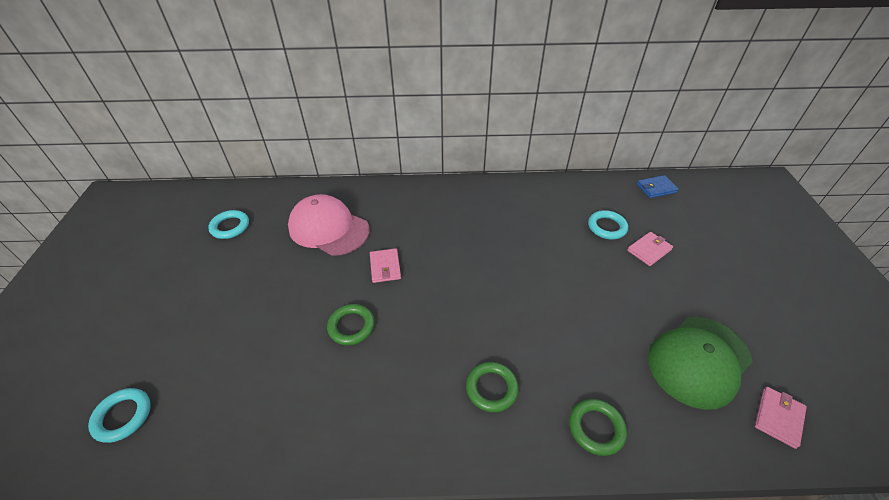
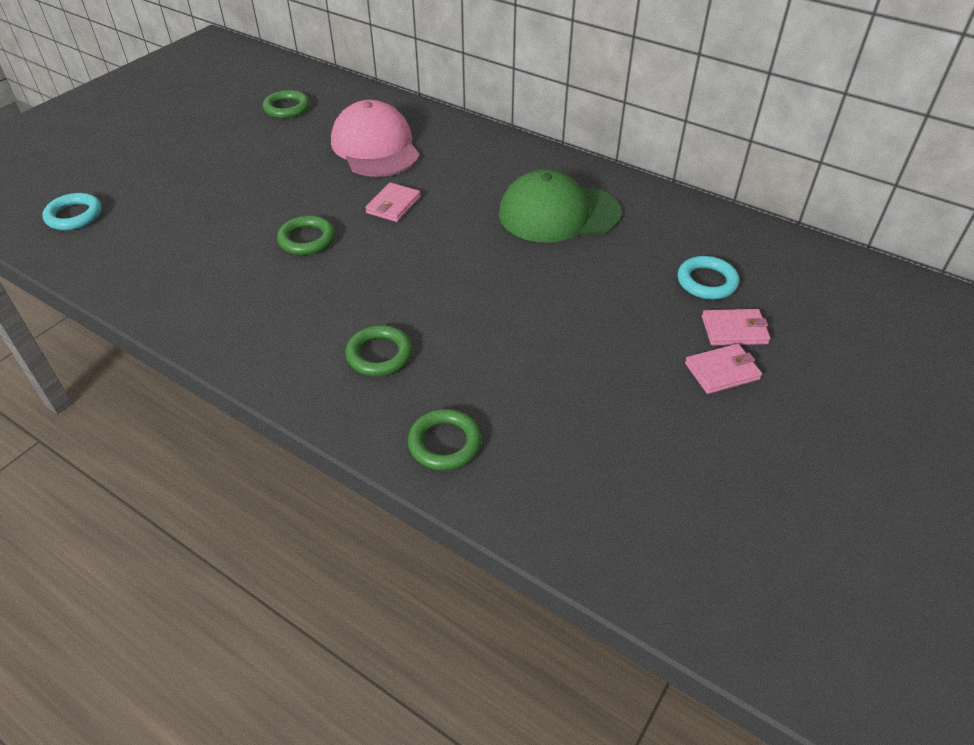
camera: 35 degrees right, 0 degrees up
(230, 227) = (287, 108): turquoise ring -> green ring
(656, 188) = (845, 272): blue wallet -> none
(698, 361) = (646, 459): green cap -> green cap (558, 213)
(778, 417) = (676, 562): pink wallet -> pink wallet (722, 371)

